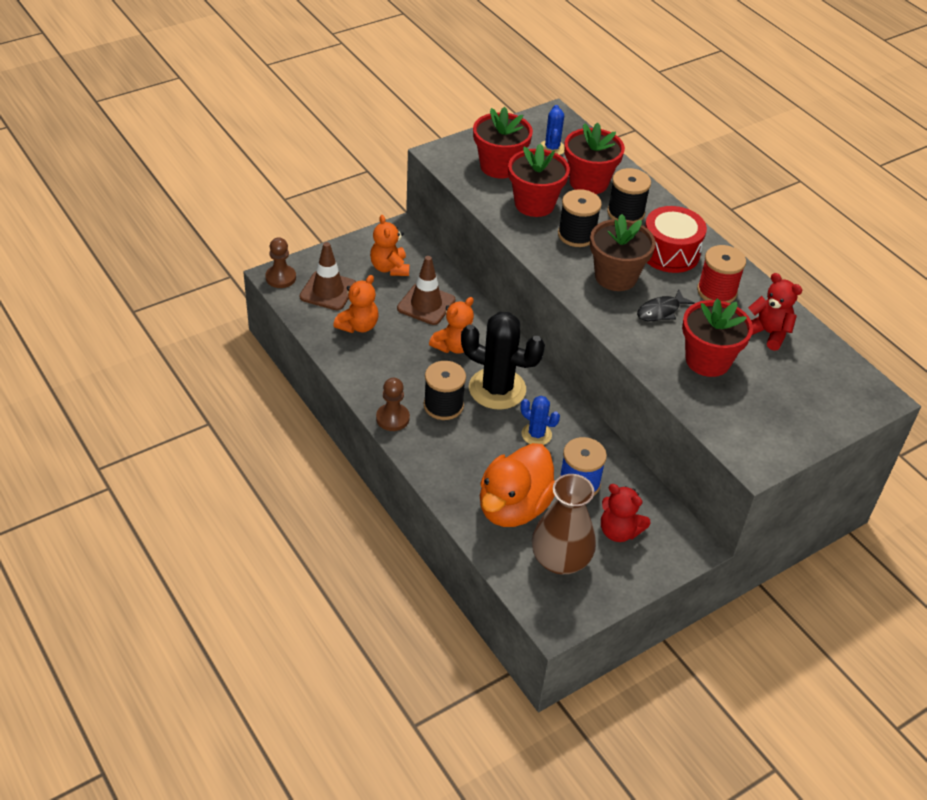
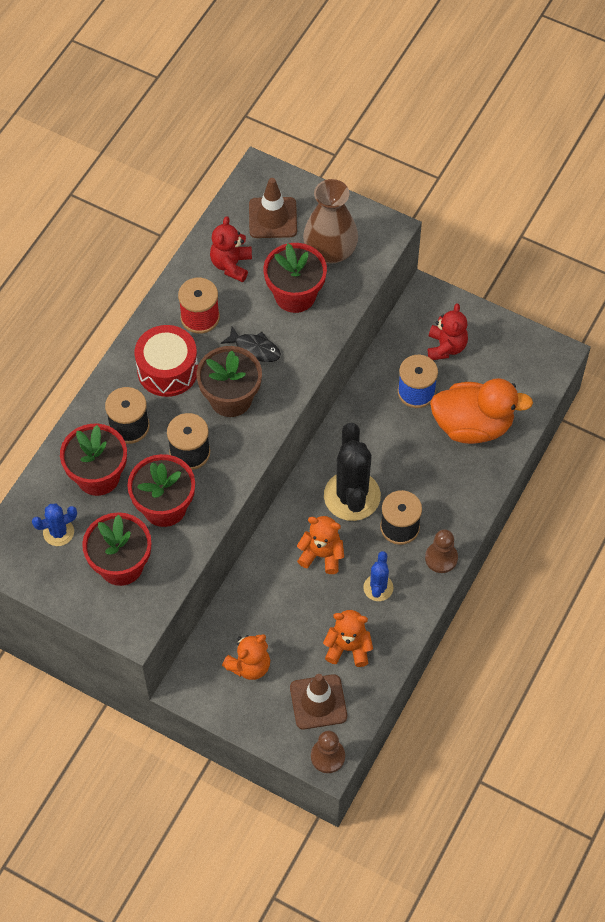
camera: 115 degrees left, 15 degrees up
(426, 304) = (281, 606): brown traffic cone -> brown traffic cone (272, 218)
(536, 434) = (385, 443): blue cactus -> blue cactus (378, 588)
(560, 560) = (500, 373): brown vase -> brown vase (330, 251)

